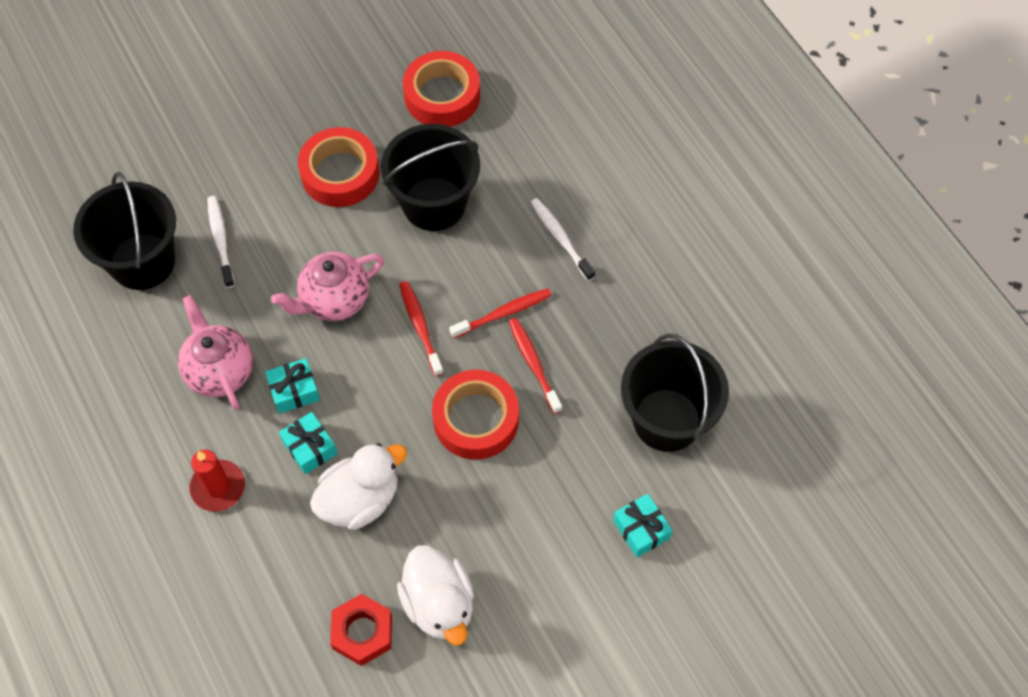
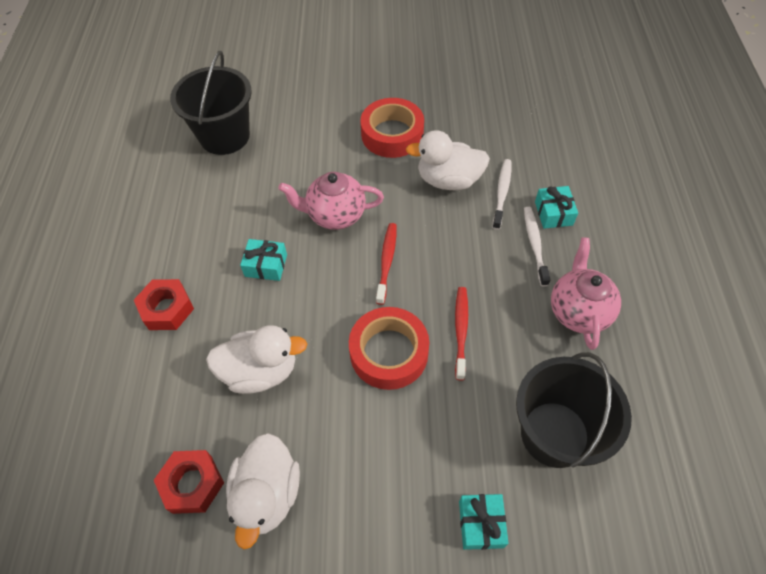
camera: 30 degrees right, 5 degrees down
(218, 487) = (167, 309): red candle -> red nut
(219, 371) = (224, 227): pink teapot -> pink teapot (578, 311)
(220, 240) = (283, 144): white toothbrush -> white toothbrush (502, 193)
(310, 447) = (250, 312): turquoise gift -> turquoise gift (553, 213)
(434, 204) = (448, 180): black bucket -> white duck
(442, 96) = (495, 113): red tape -> none
(503, 313) = (457, 280): red toothbrush -> none

